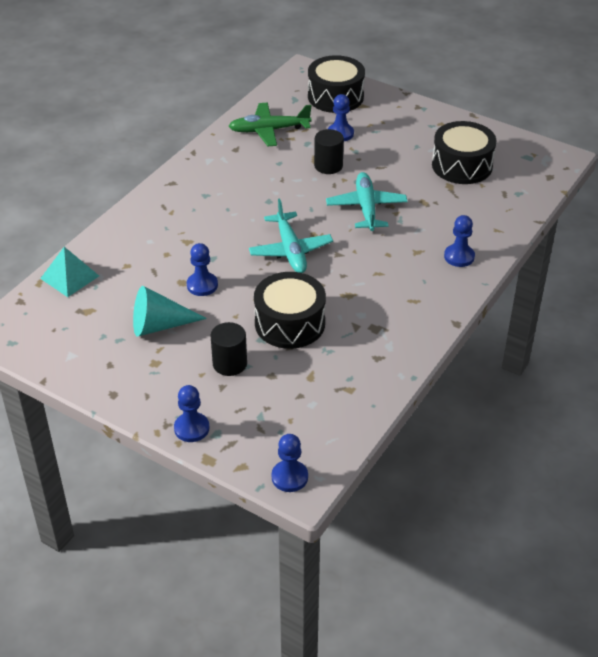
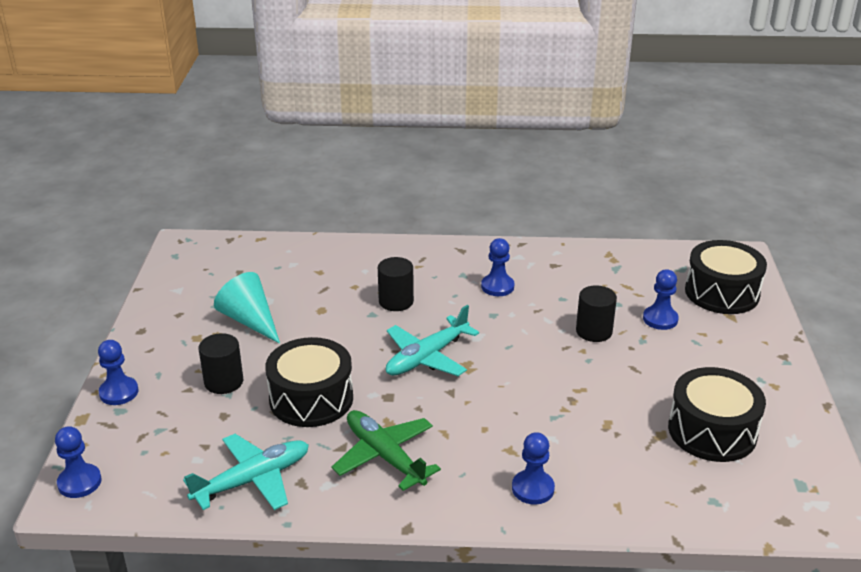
camera: 60 degrees right, 10 degrees down
(69, 277) = (279, 250): turquoise pyramid -> none
(202, 285) = (326, 323): blue pawn -> blue pawn (497, 286)
(208, 240) = (396, 301): none -> black cylinder
(269, 130) = (608, 273): green plane -> green plane (385, 456)
(366, 208) = (549, 384): turquoise plane -> turquoise plane (252, 480)

